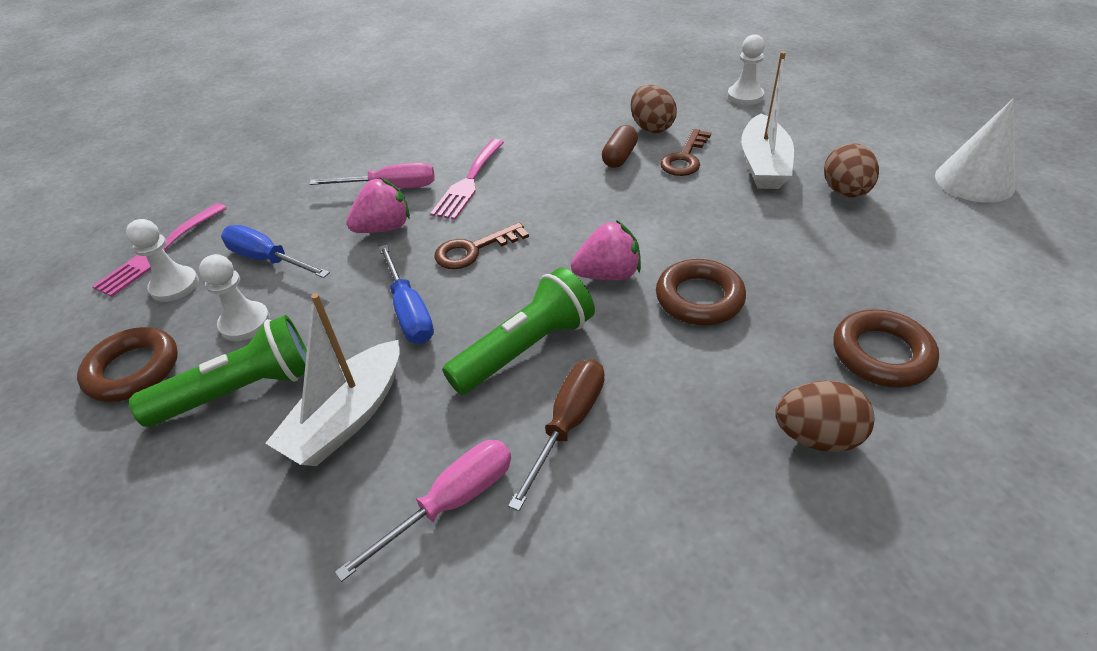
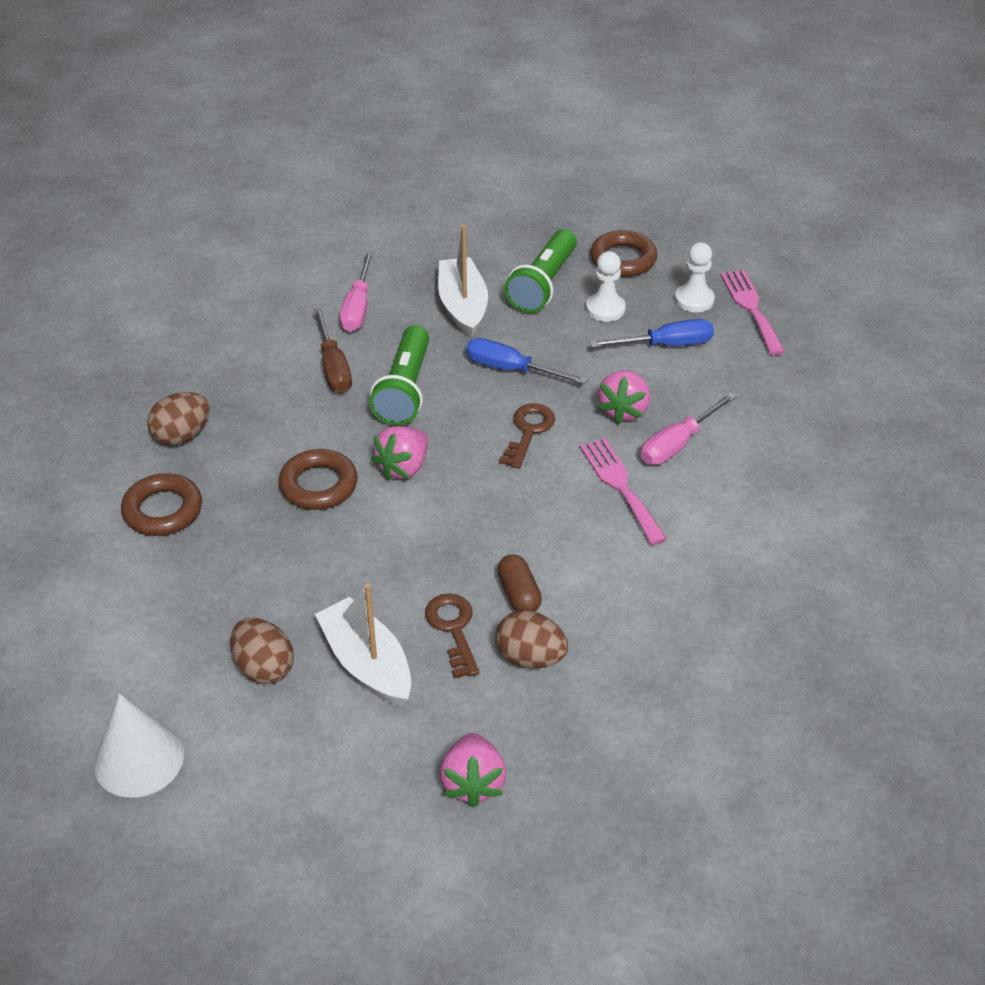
camera: 135 degrees right, 0 degrees up
(745, 96) = (473, 783): white pawn -> pink strawberry

